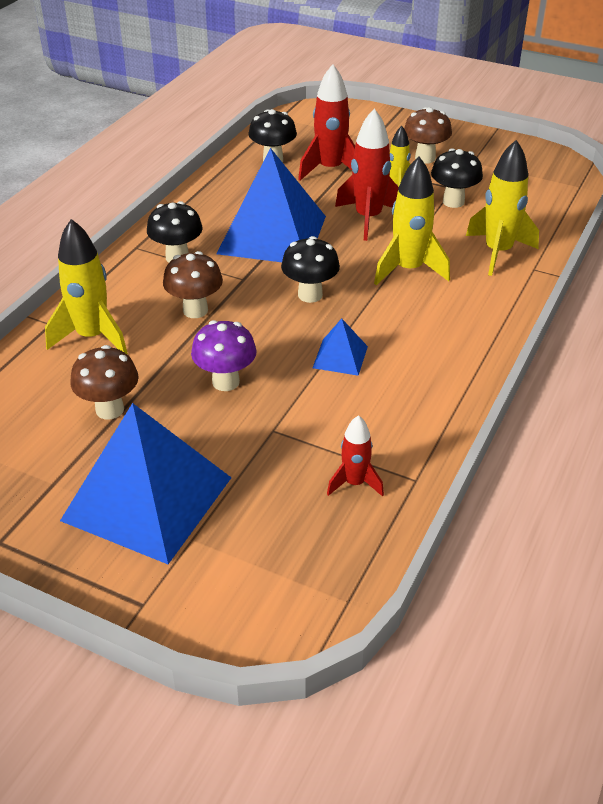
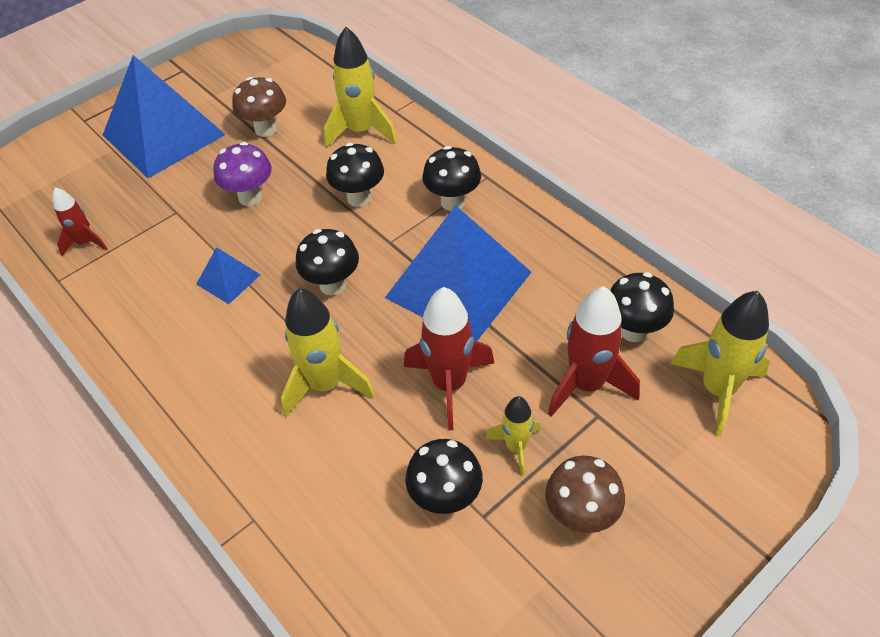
camera: 115 degrees right, 10 degrees up
(195, 310) = (359, 198): brown mushroom -> black mushroom
(498, 252) = (307, 495): yellow rocket -> yellow rocket (717, 390)

